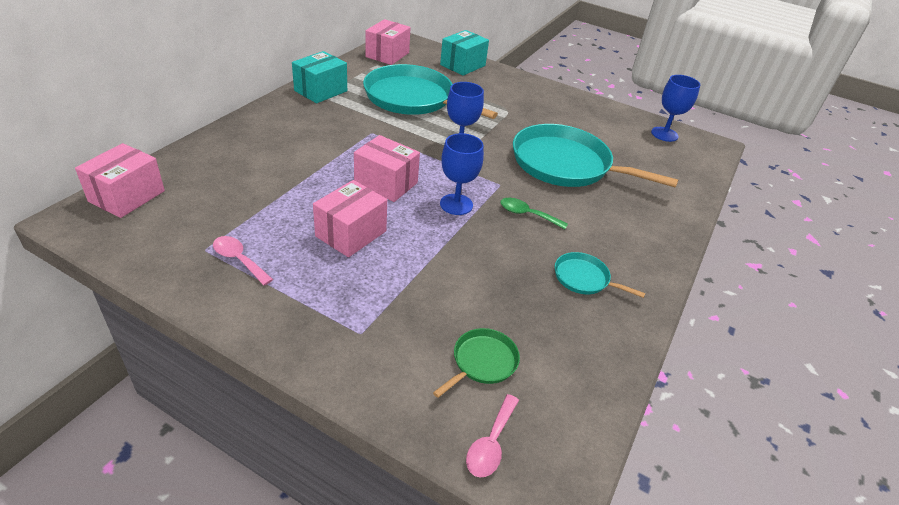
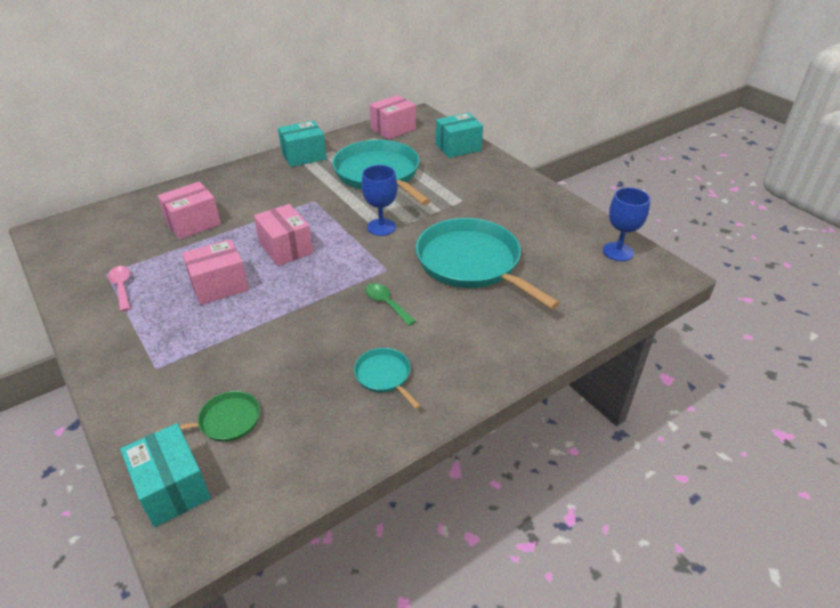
camera: 30 degrees right, 0 degrees up
(127, 196) = (90, 221): pink box -> pink box (193, 223)
(456, 204) = (329, 280): blue goblet -> none
(491, 443) = (173, 488): pink spoon -> turquoise box

